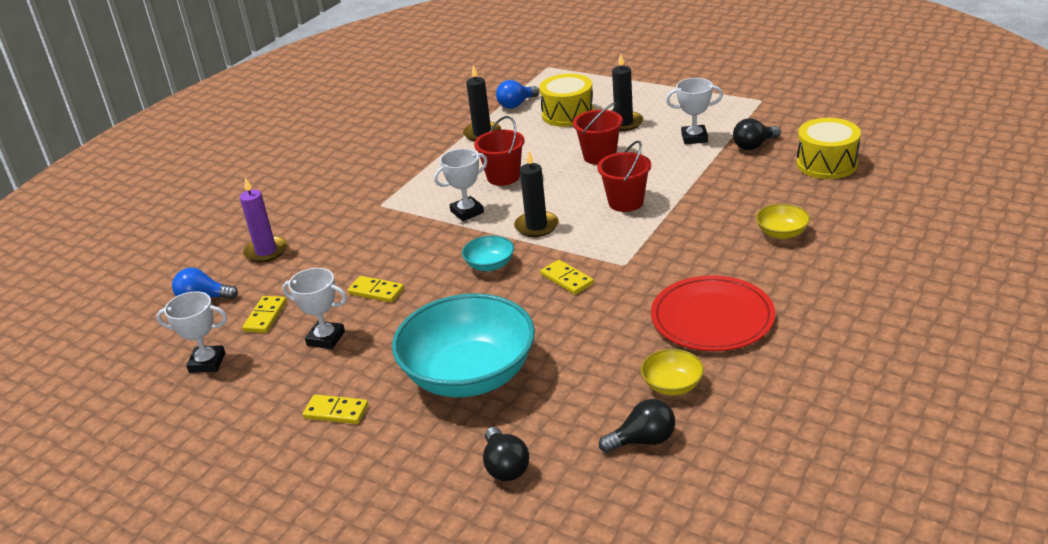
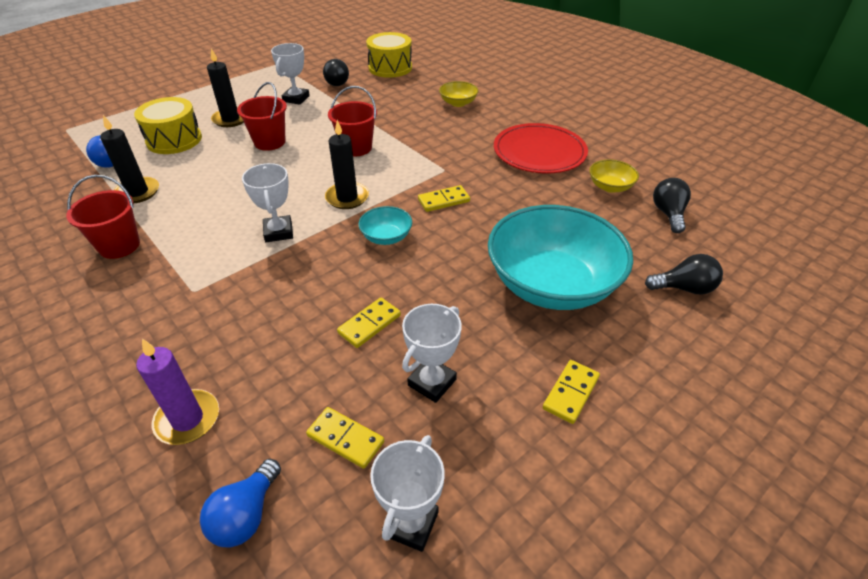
camera: 75 degrees left, 10 degrees up
(503, 177) = (240, 197): red bucket -> red bucket (119, 246)

